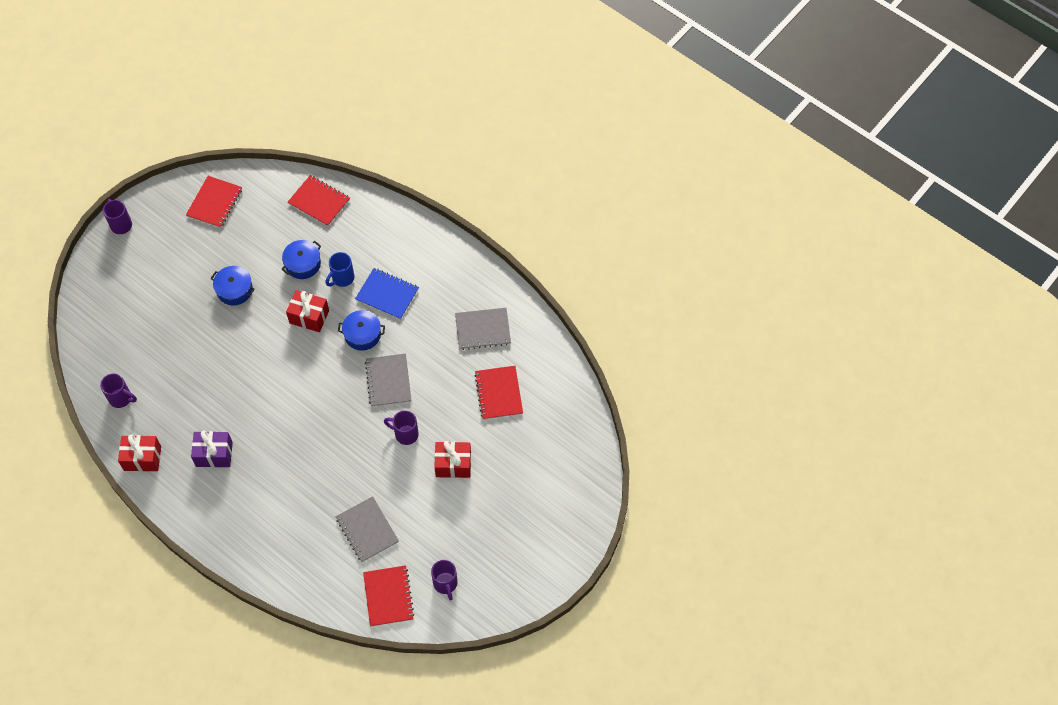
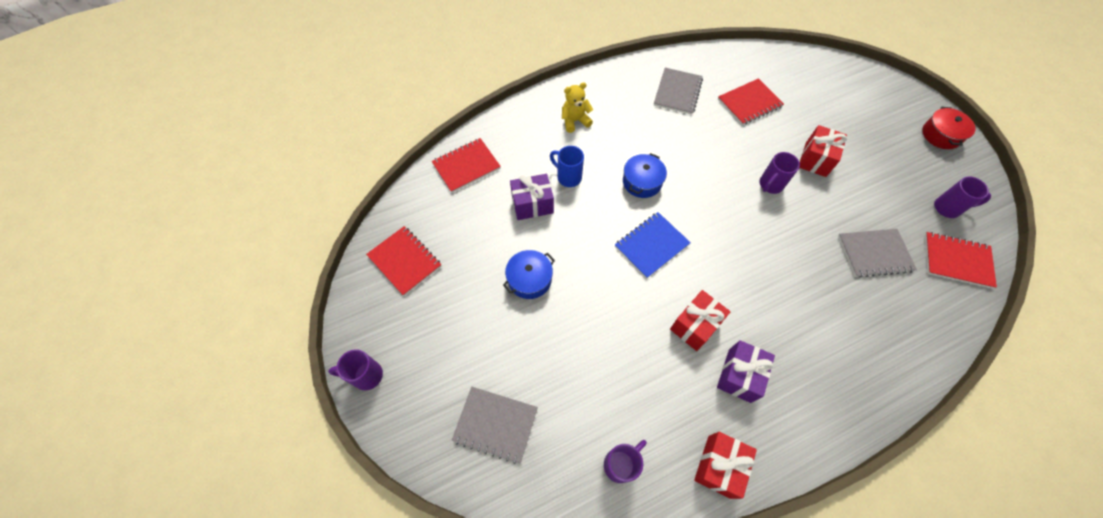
camera: 65 degrees left, 0 degrees up
(303, 264) = (532, 204): blue pot -> purple gift
(309, 317) = (599, 220): red gift -> red gift (695, 325)
(342, 278) = (568, 177): blue mug -> blue mug turned 150 degrees clockwise
(387, 294) = (605, 148): blue notebook -> blue notebook (651, 245)
(388, 381) = (704, 178): grey notebook -> grey notebook (495, 424)
(406, 260) = (575, 121): none -> yellow teddy bear
(499, 393) = (749, 103): red notebook -> red notebook turned 45 degrees counterclockwise
(538, 569) = (941, 135): none -> red pot

